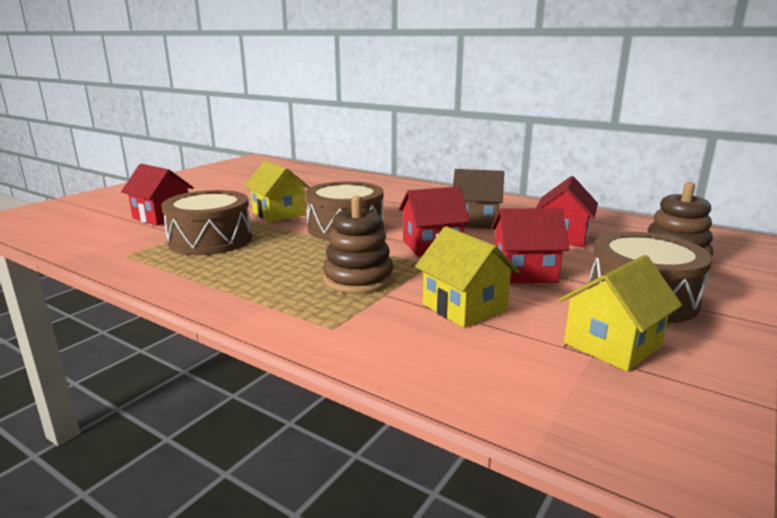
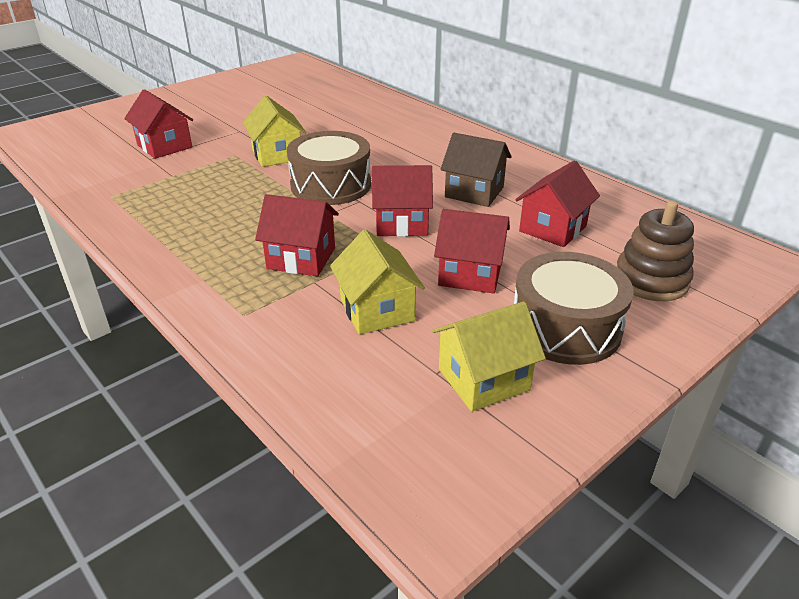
camera: 15 degrees right, 15 degrees up
(210, 240) = (194, 185): brown drum -> none
(358, 279) = (301, 258): brown stacking toy -> red house

